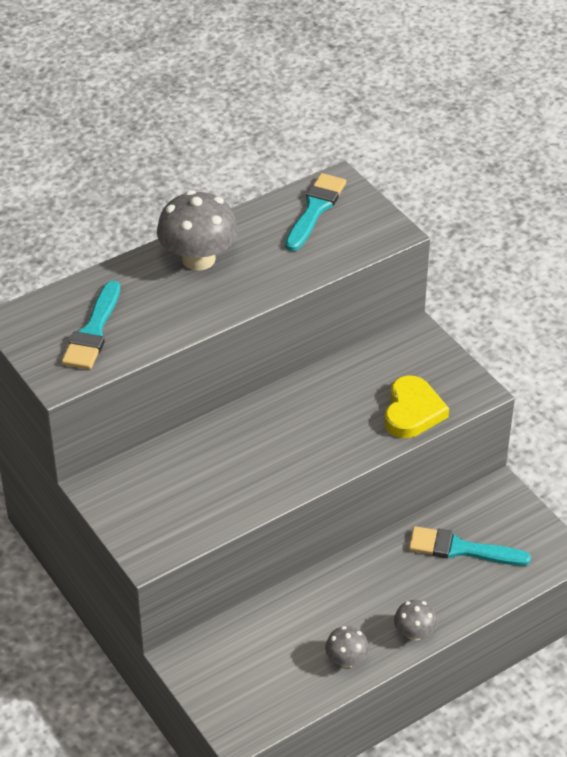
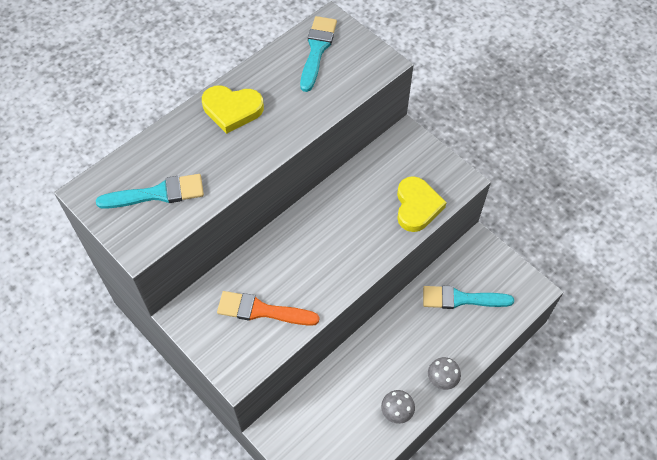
camera: 10 degrees left, 15 degrees up
(93, 331) = (158, 193): turquoise brush -> turquoise brush turned 105 degrees counterclockwise
(193, 495) = (262, 310): none -> orange brush
(198, 259) = (232, 110): grey mushroom -> yellow heart

